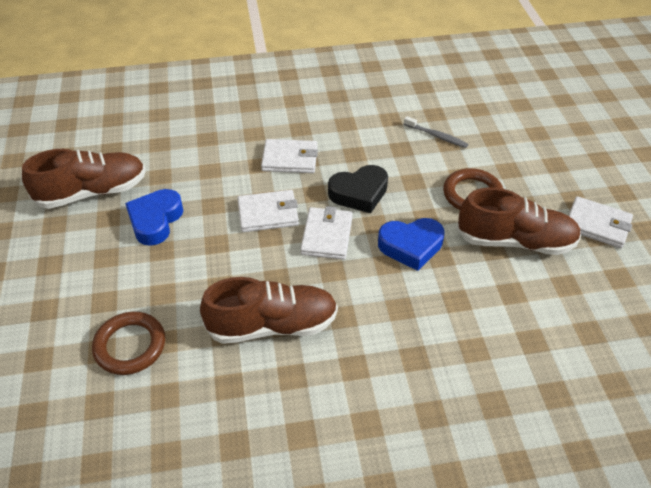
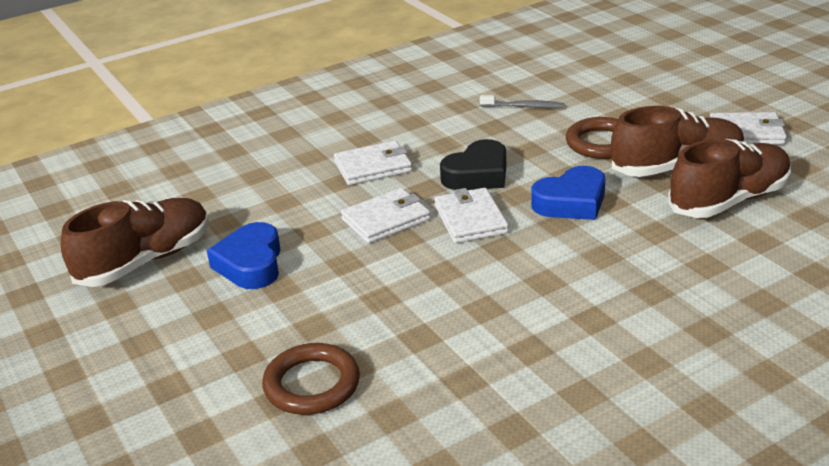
camera: 20 degrees left, 15 degrees down
(272, 325) = (471, 313): brown shoe -> brown shoe (728, 200)

